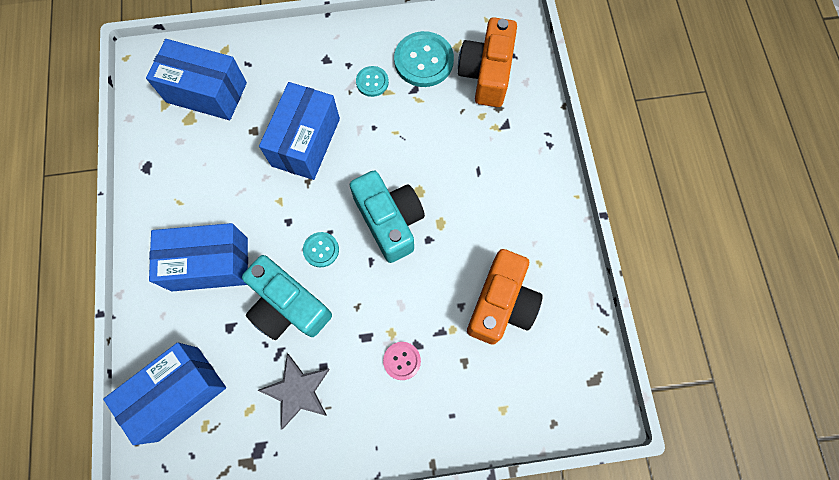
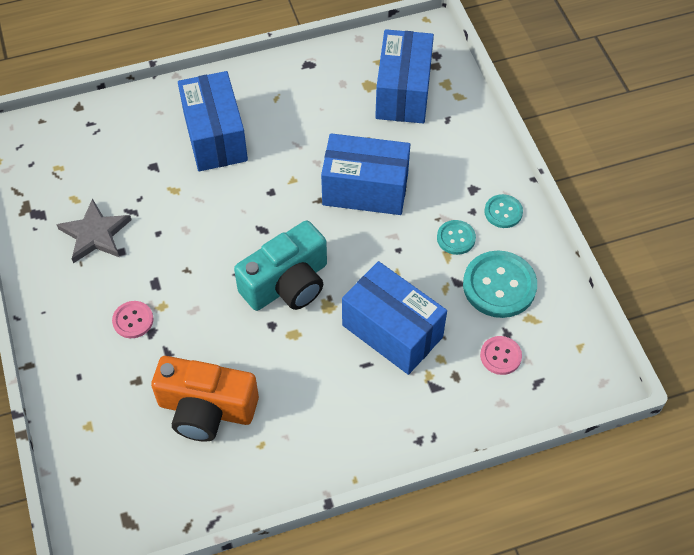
camera: 80 degrees right, 15 degrees down
(178, 393) = (86, 141): blue box -> blue box (392, 331)
(288, 306) = (180, 209): turquoise camera -> none
(321, 250) = (244, 226): turquoise button -> turquoise button (503, 212)
(486, 73) = (500, 356): orange camera -> pink button

